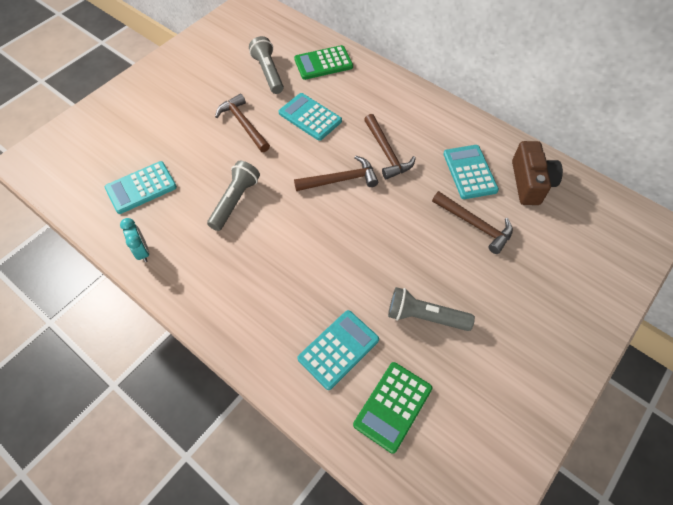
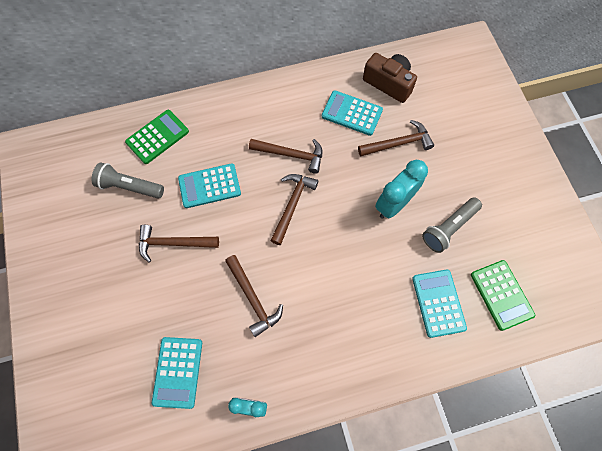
camera: 55 degrees left, 10 degrees up
(235, 201) = (253, 299): grey flashlight -> brown hammer
(323, 63) = (157, 137): green calculator -> green calculator turned 150 degrees counterclockwise
(409, 255) = (394, 204): none -> turquoise clock

